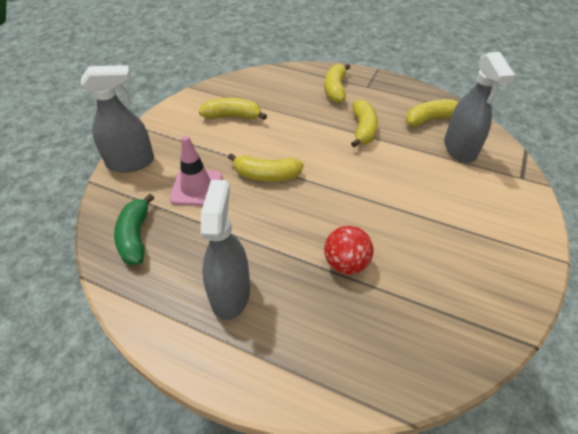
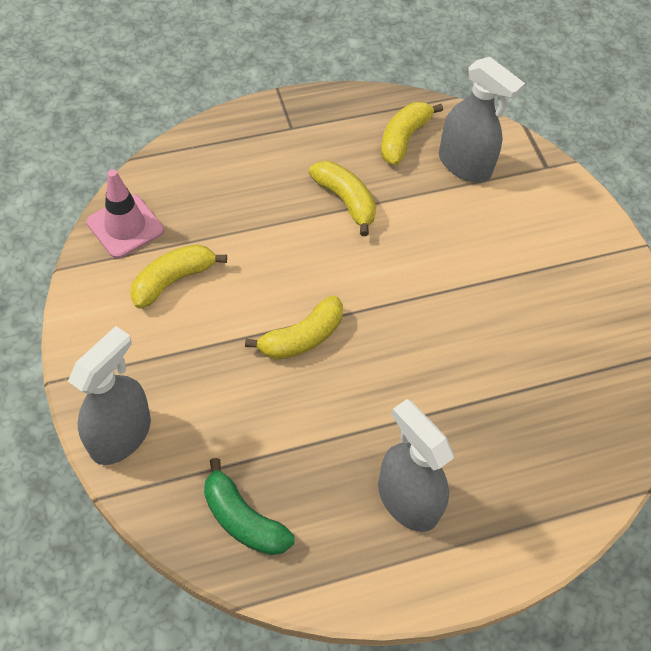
camera: 45 degrees left, 10 degrees up
(196, 188) = (241, 410): pink traffic cone -> pink traffic cone (125, 226)
(335, 89) = (258, 156): yellow banana -> none
(346, 263) = (478, 385): red ball -> none

